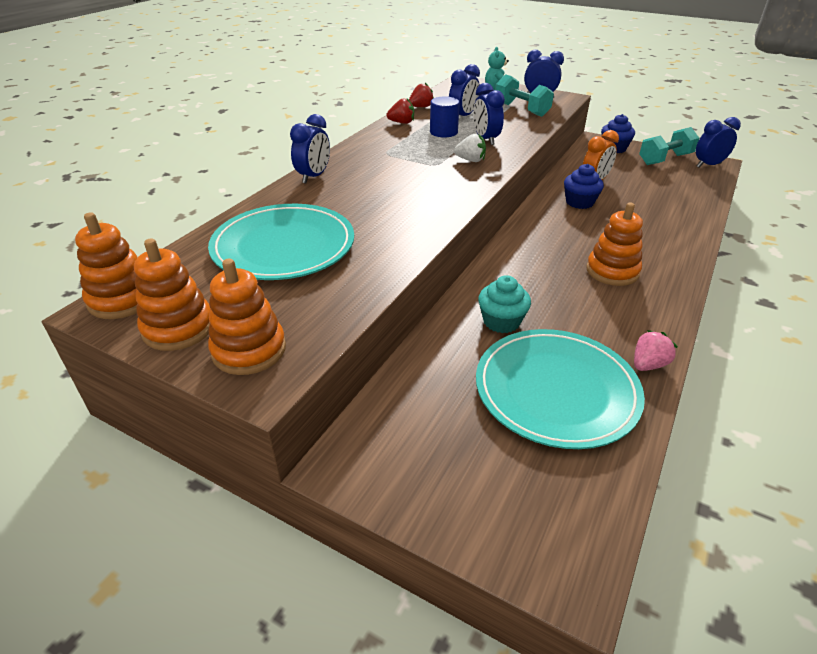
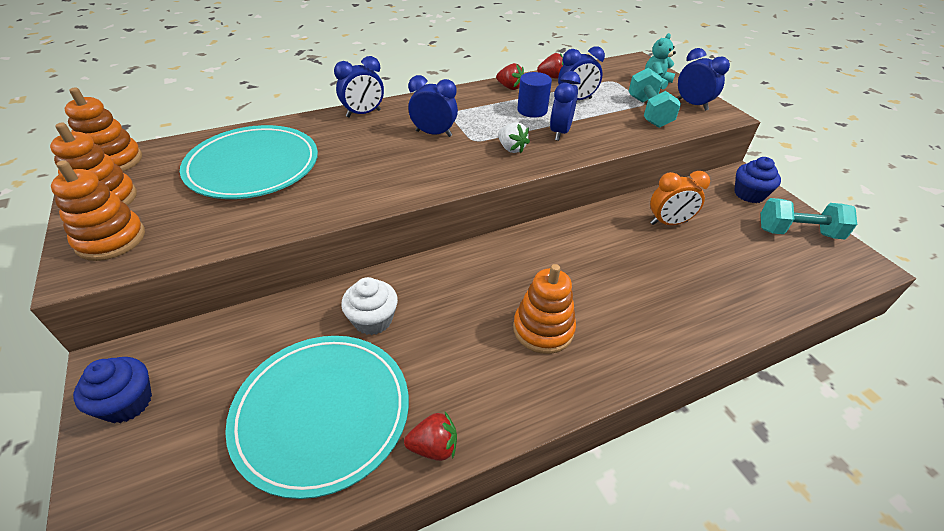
camera: 35 degrees right, 5 degrees up
(501, 321) = (373, 320): turquoise cupcake -> white cupcake
(579, 202) = (618, 238): blue cupcake -> blue cupcake (127, 403)
(648, 364) = (434, 447): pink strawberry -> red strawberry
(708, 165) = (851, 264): blue clock -> blue clock (433, 133)

